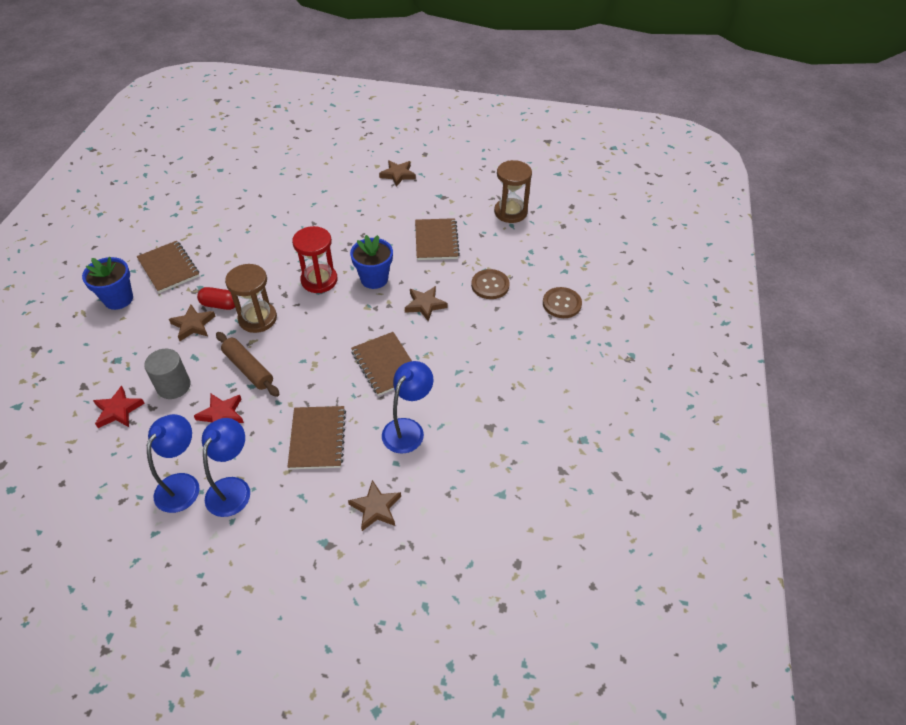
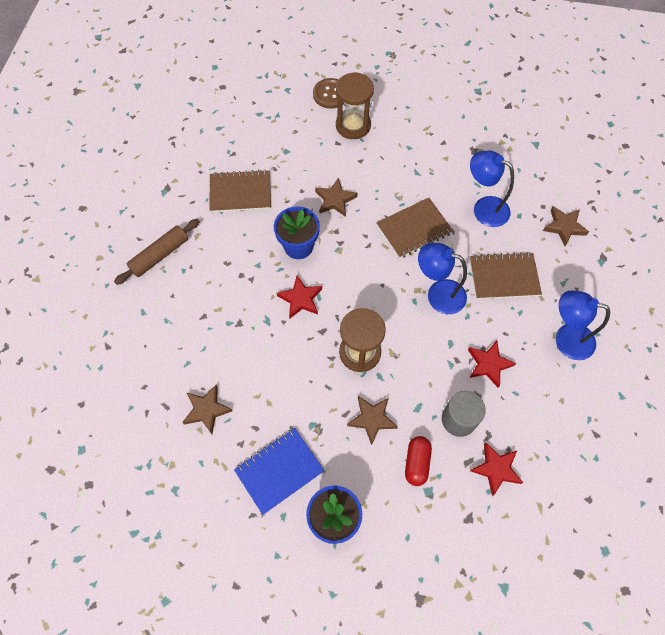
camera: 90 degrees left, 15 degrees up
(168, 268) = (279, 471): brown notebook -> blue notebook
(182, 484) = (570, 383): blue lamp -> blue lamp (438, 294)
(220, 305) = (340, 396): red capsule -> red capsule (416, 463)
(248, 368) = (429, 350): brown rolling pin -> brown rolling pin (159, 255)
(319, 280) = (300, 299): red hourglass -> red star
(398, 175) = (121, 234): brown star -> brown star (206, 410)
(490, 285) = (307, 147): brown button -> none
(510, 212) = (198, 128): brown hourglass -> brown hourglass (353, 125)

